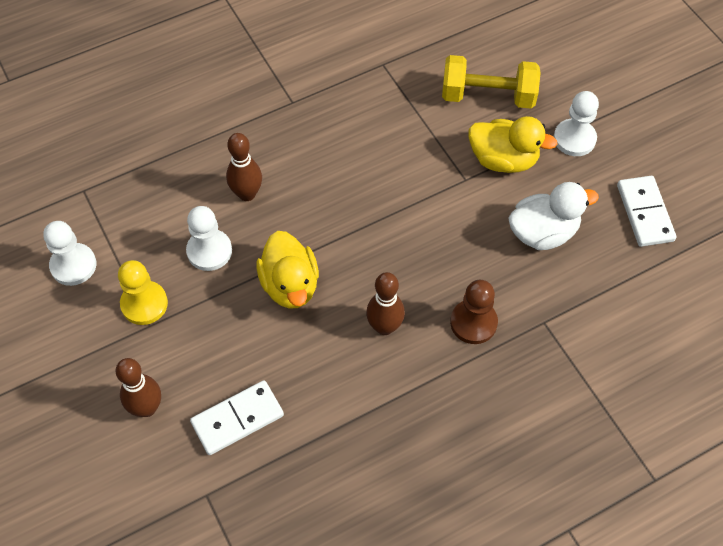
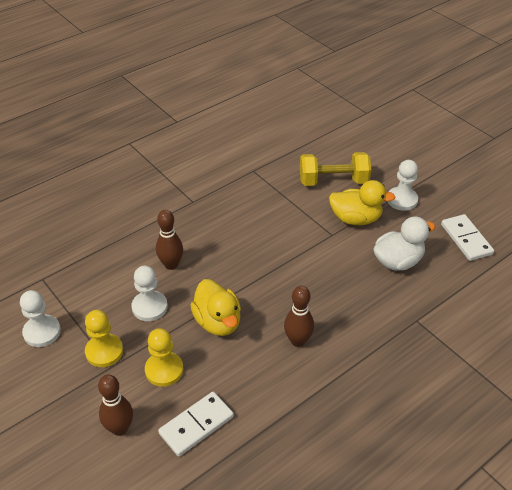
camera: 10 degrees left, 15 degrees down
(212, 340) = (164, 370): none -> yellow pawn
(473, 323) = (364, 328): brown pawn -> none

